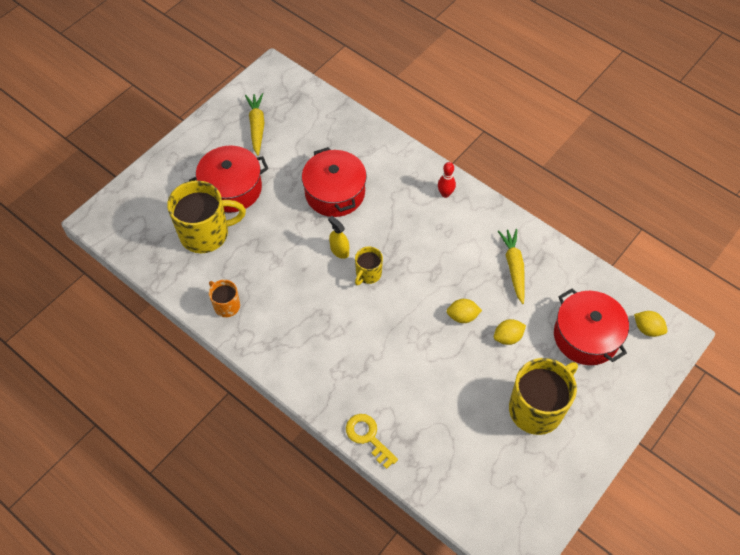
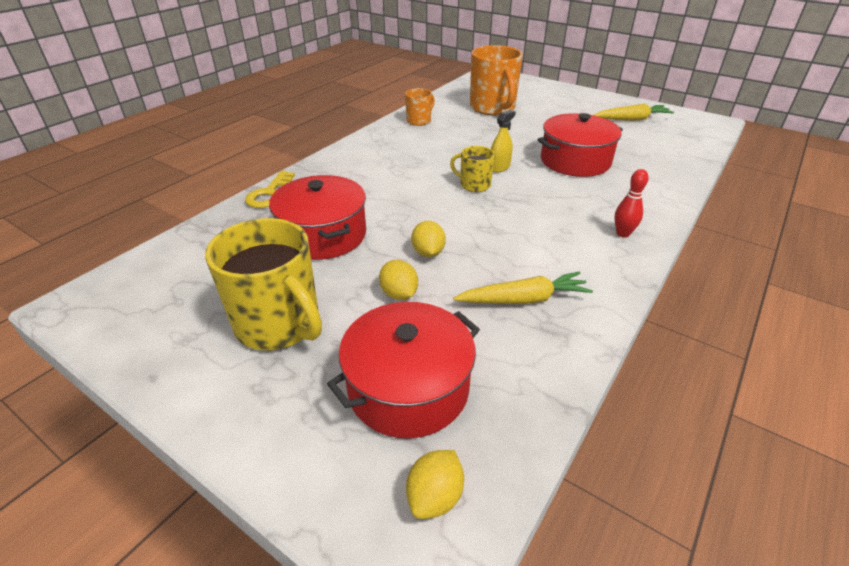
camera: 85 degrees right, 20 degrees down
(206, 233) = (493, 108): yellow mug -> orange mug
(232, 189) = (548, 114): red pot -> red pot (323, 235)
(368, 437) = (269, 194): yellow key -> yellow key turned 150 degrees clockwise

